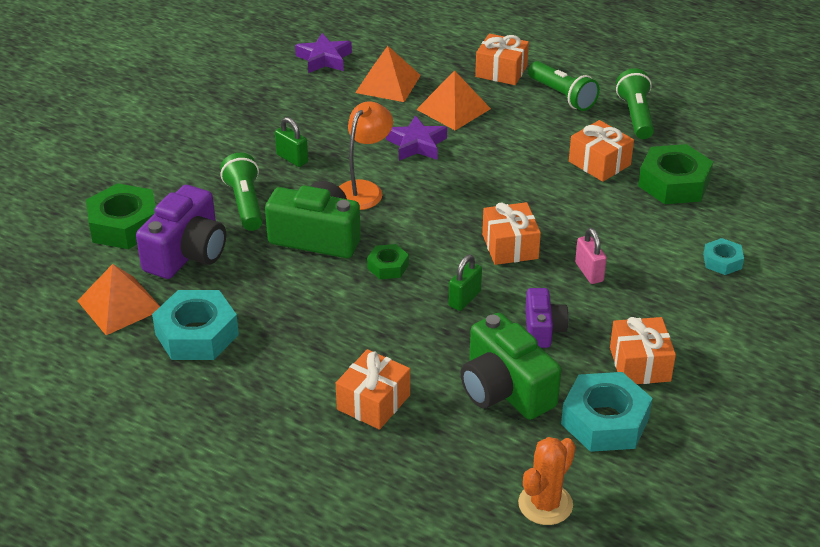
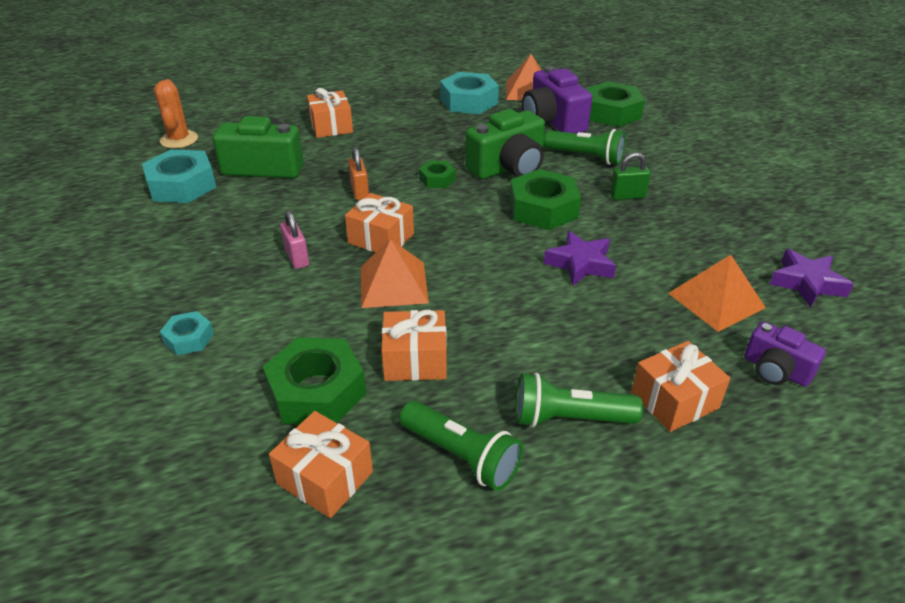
camera: 130 degrees right, 0 degrees up
(364, 190) = (543, 209): orange lamp -> green nut
(453, 109) = (623, 318): orange pyramid -> orange pyramid (393, 284)
(464, 299) = (359, 191): green padlock -> orange padlock
(543, 329) = (283, 205): purple camera -> purple camera (775, 370)
(589, 272) = (297, 258): pink padlock -> pink padlock turned 45 degrees clockwise
(640, 364) = (189, 224): orange gift -> orange gift (325, 478)

